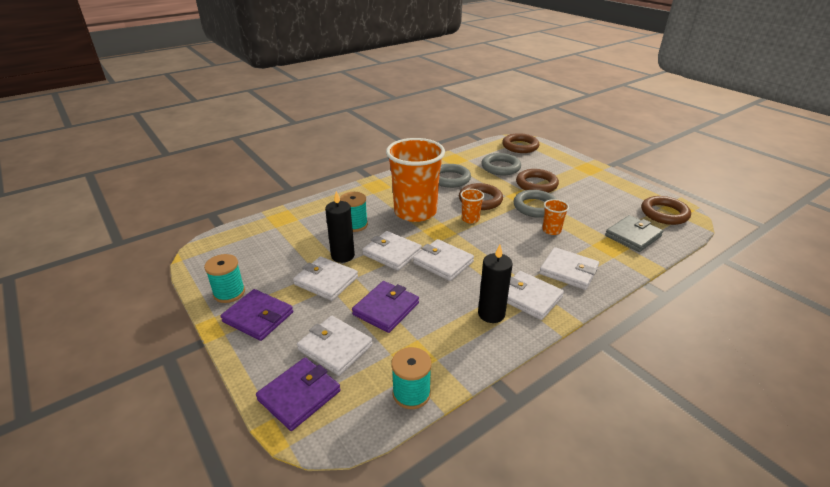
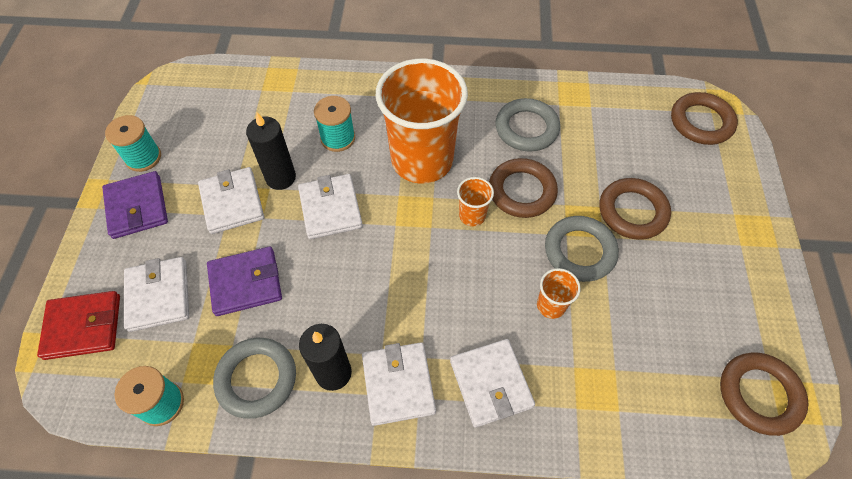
camera: 40 degrees right, 25 degrees up
(299, 395) = (83, 326): purple wallet -> red wallet
(443, 262) = (366, 261): white wallet -> none
(500, 167) = (620, 148): grey ring -> grey ring (257, 379)
(633, 236) = (652, 396): grey wallet -> none

